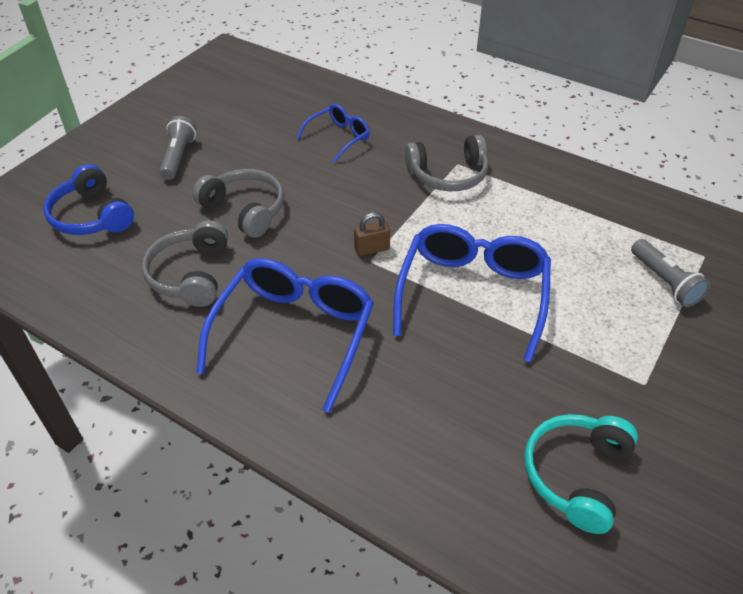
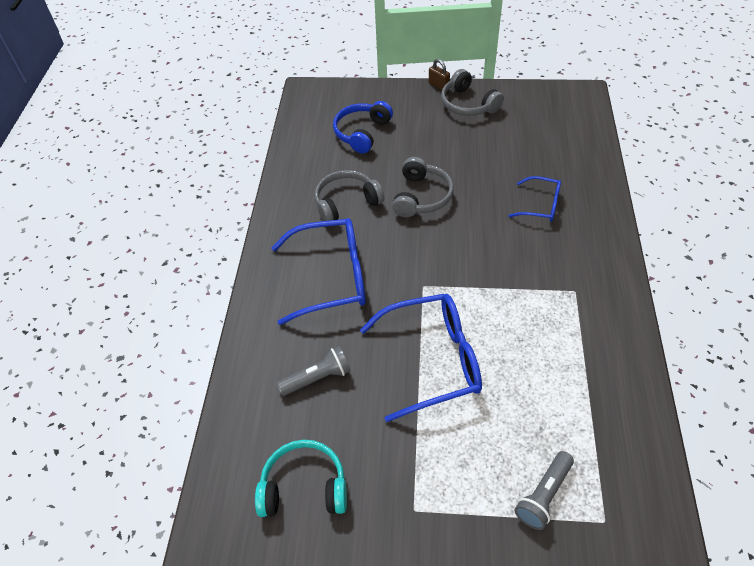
camera: 65 degrees right, 5 degrees up
(178, 157) = (445, 137): grey flashlight -> grey flashlight (317, 378)
(372, 249) = (435, 281): brown padlock -> brown padlock (438, 86)
(448, 175) = (555, 290): grey headphones -> grey headphones (468, 104)

